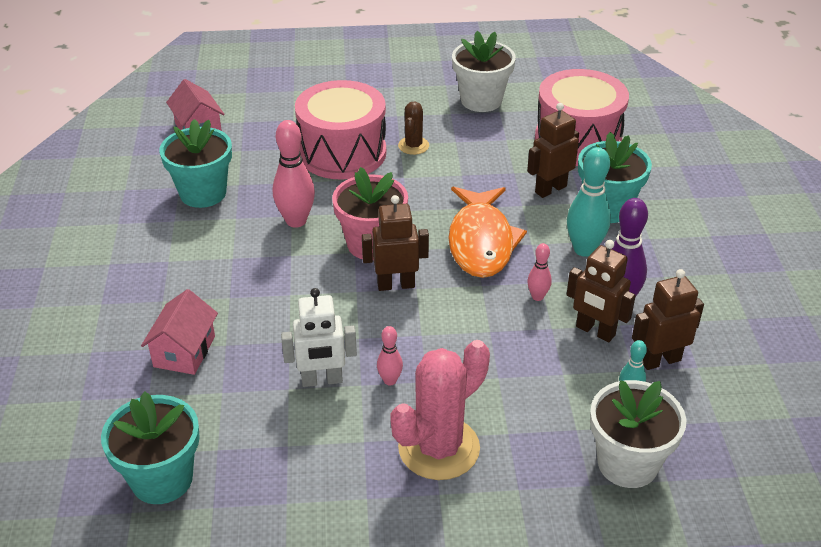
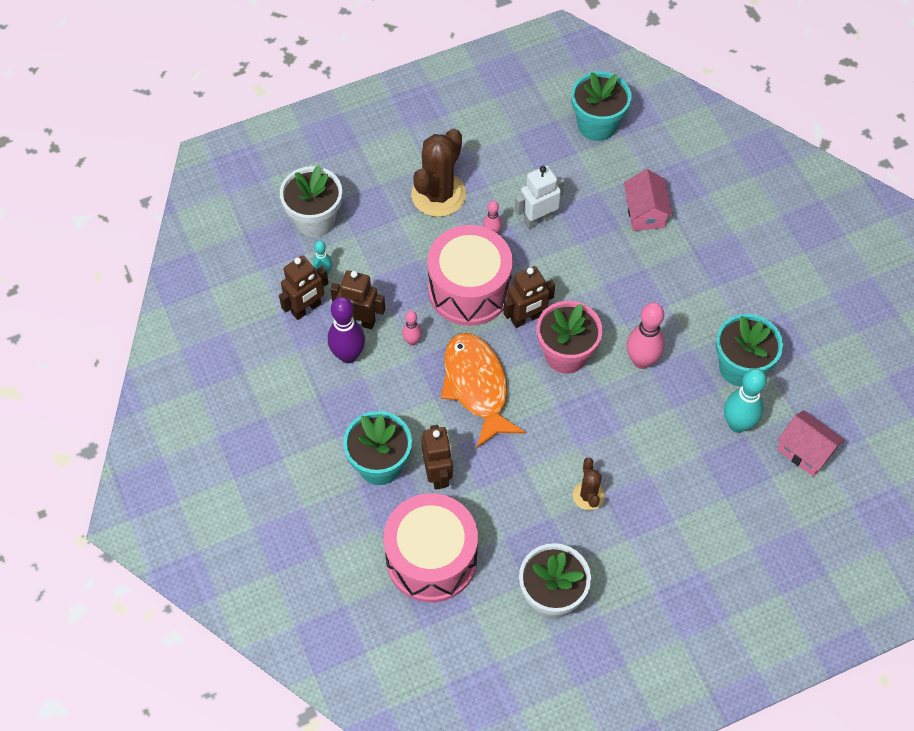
camera: 160 degrees right, 20 degrees up
(342, 153) = (650, 462): pink drum -> pink drum (469, 289)
(439, 448) = (438, 194): pink cactus -> brown cactus
(550, 189) = (438, 474): brown robot -> brown robot turned 45 degrees counterclockwise
(584, 249) = (388, 405): turquoise bowling pin -> turquoise bowling pin (737, 424)

